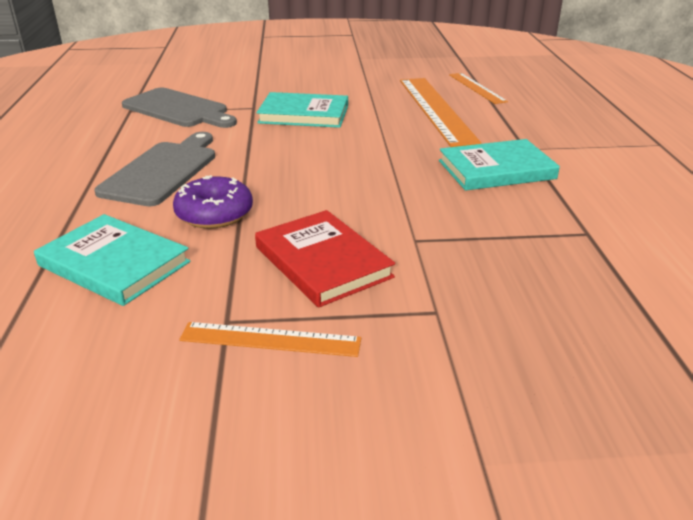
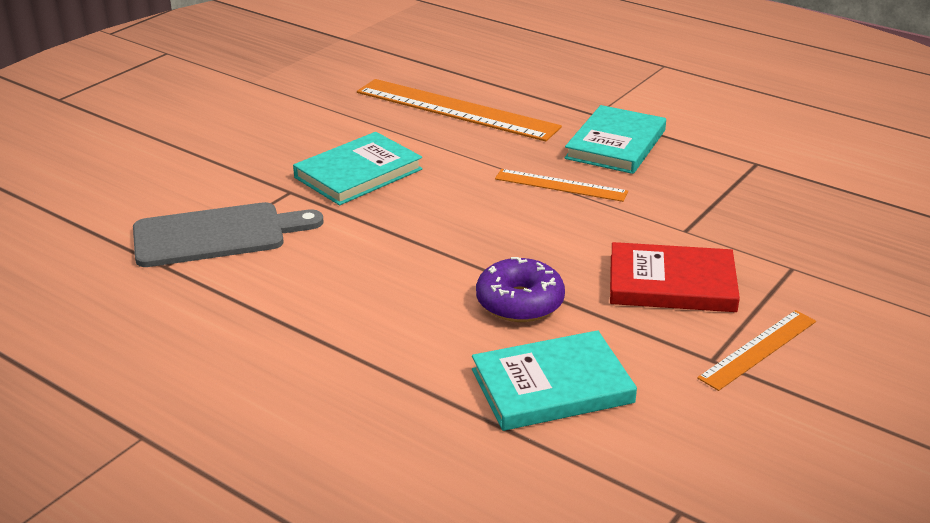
camera: 50 degrees left, 0 degrees up
(163, 171) = (379, 298): grey cutting board -> none
(476, 88) = (438, 69): orange ruler -> orange ruler (560, 185)

